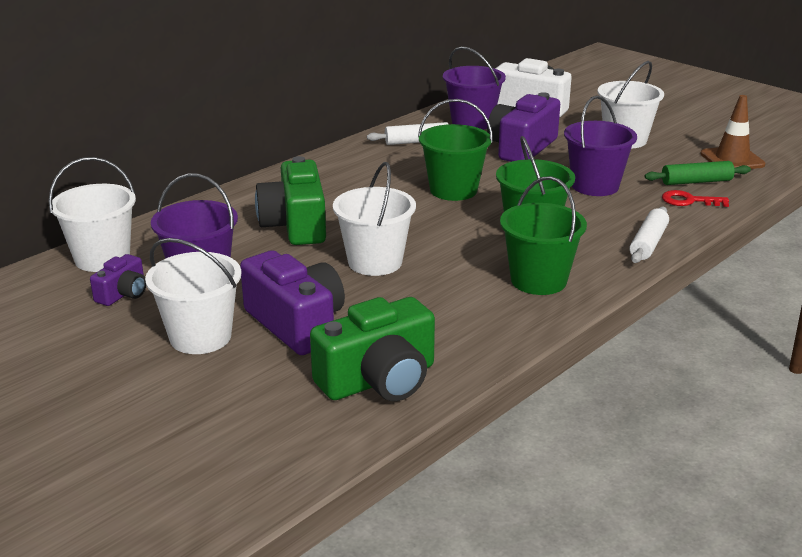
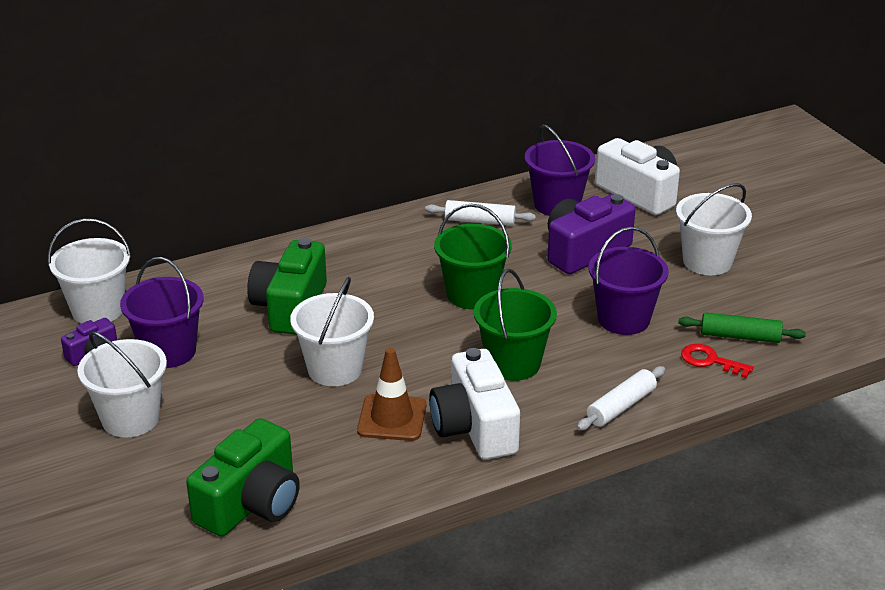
camera: 20 degrees right, 5 degrees up
(296, 324) = (219, 424): purple camera -> none
(379, 380) = (251, 503): green camera -> green camera turned 45 degrees counterclockwise
(538, 280) = (474, 427): green bucket -> white camera
(732, 159) = (807, 313): brown traffic cone -> brown traffic cone (392, 418)

